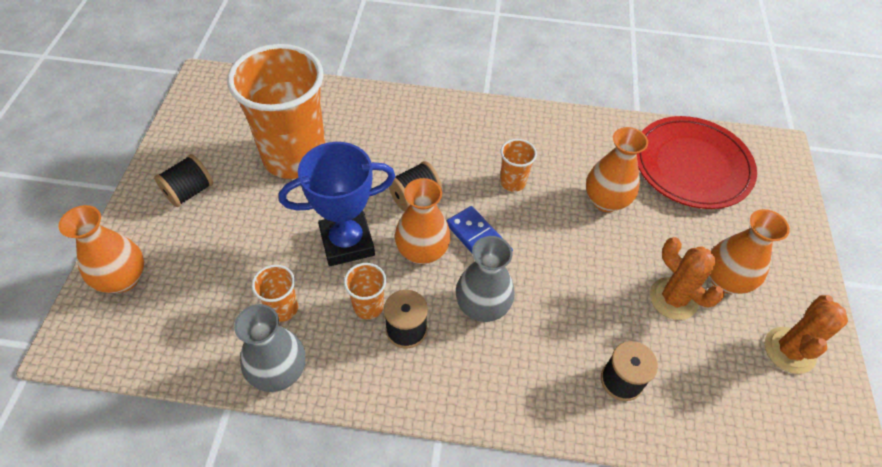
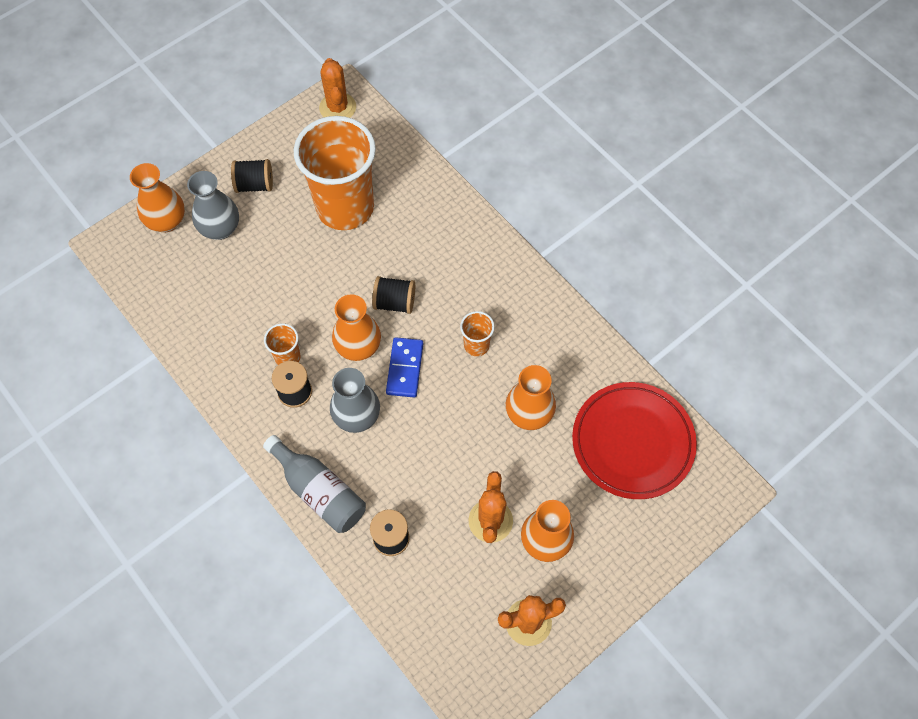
camera: 45 degrees right, 10 degrees up
(210, 92) = (337, 107): none -> orange cactus
(279, 371) = (199, 356): grey vase -> grey vase (220, 228)
(282, 308) = (237, 316): orange cup -> none
(347, 242) = (317, 301): blue trophy -> none
(520, 395) = (319, 491): none -> grey bottle

